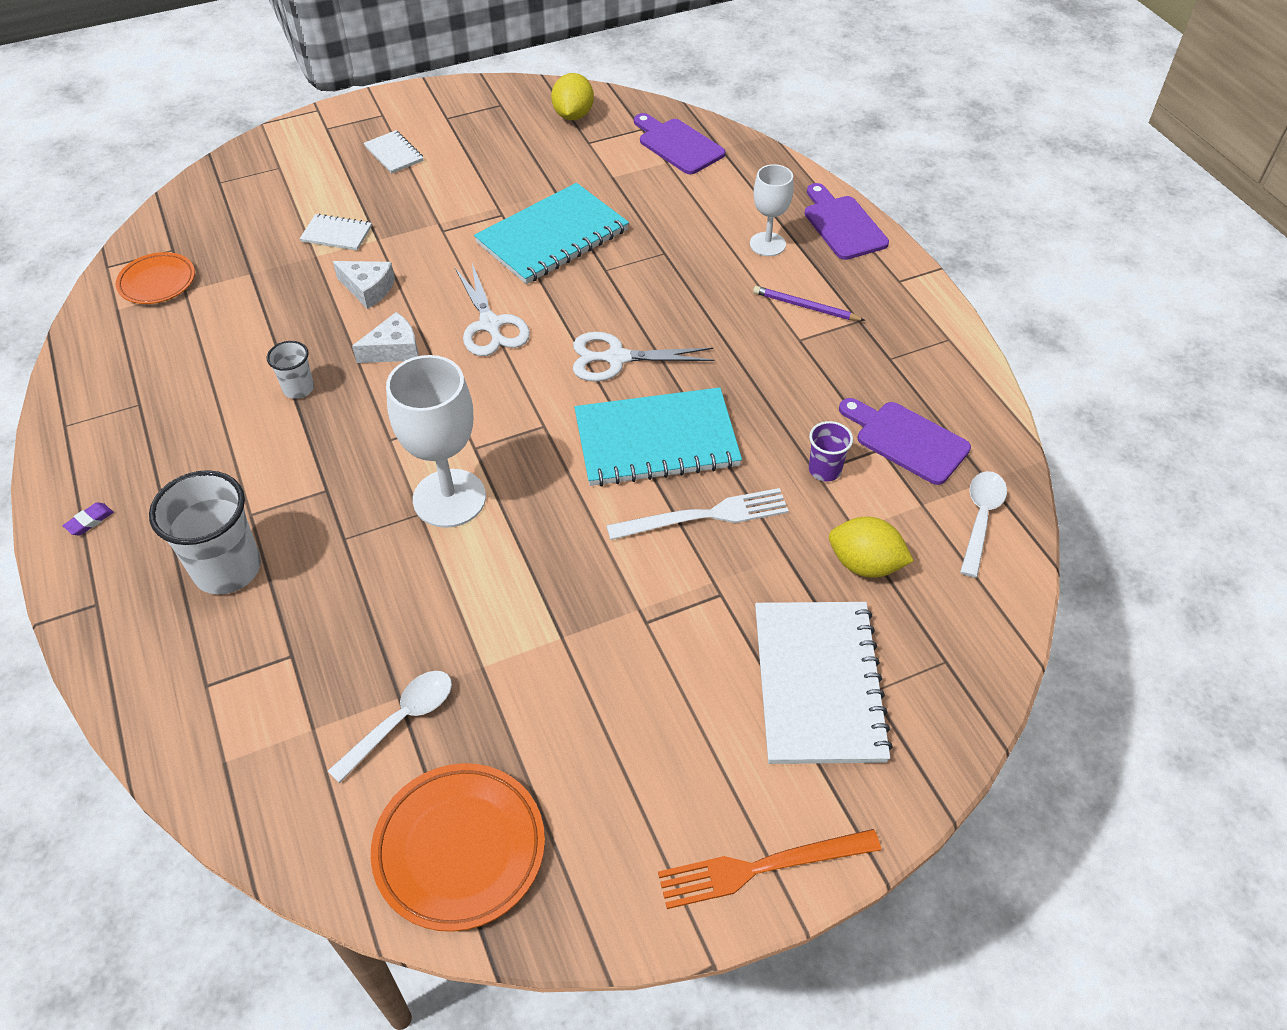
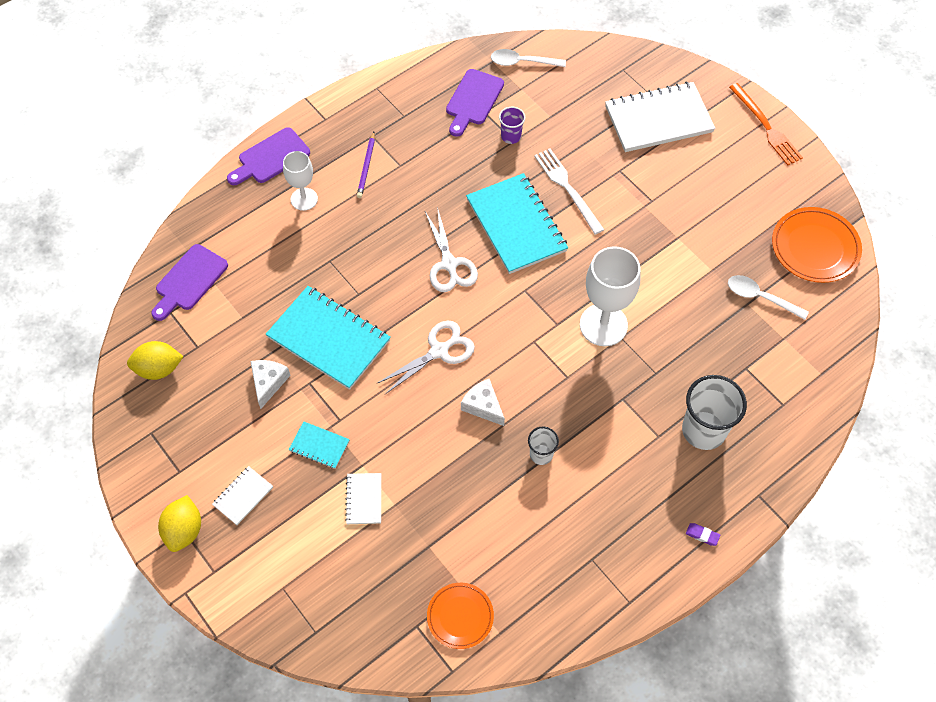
camera: 105 degrees left, 10 degrees up
(368, 289) = (424, 448): white cheese -> white cheese (268, 382)
(419, 211) = (319, 446): none -> turquoise notebook
(865, 564) = (574, 109): yellow lemon -> yellow lemon (184, 530)

